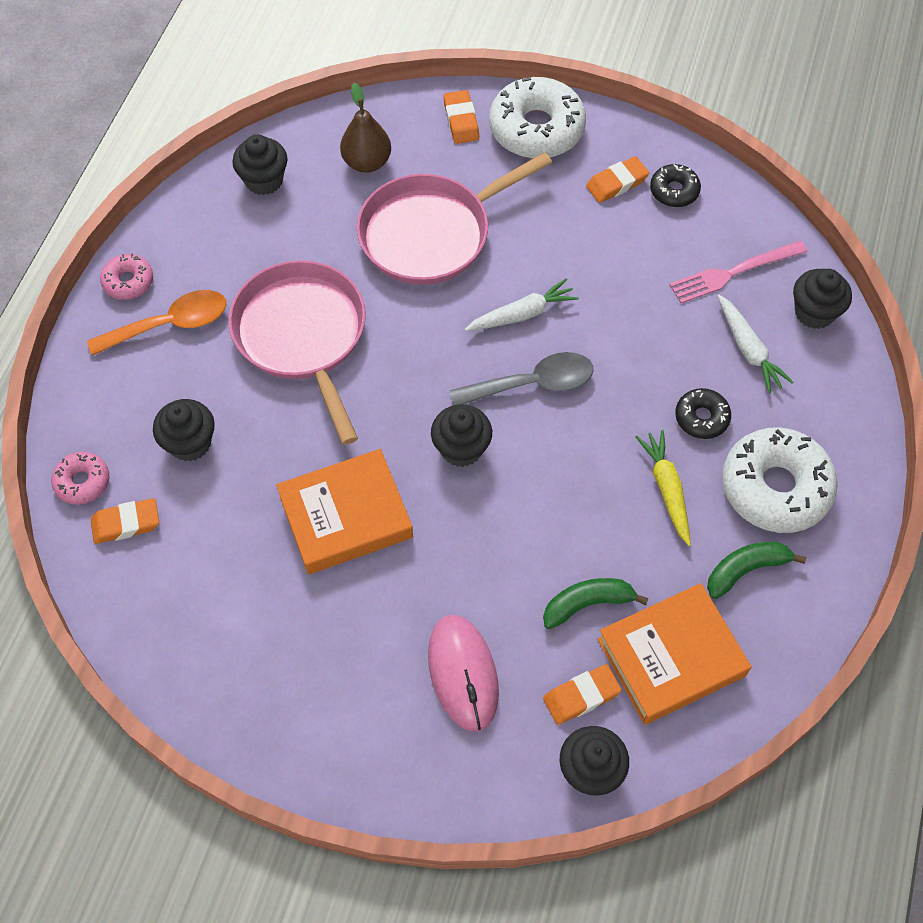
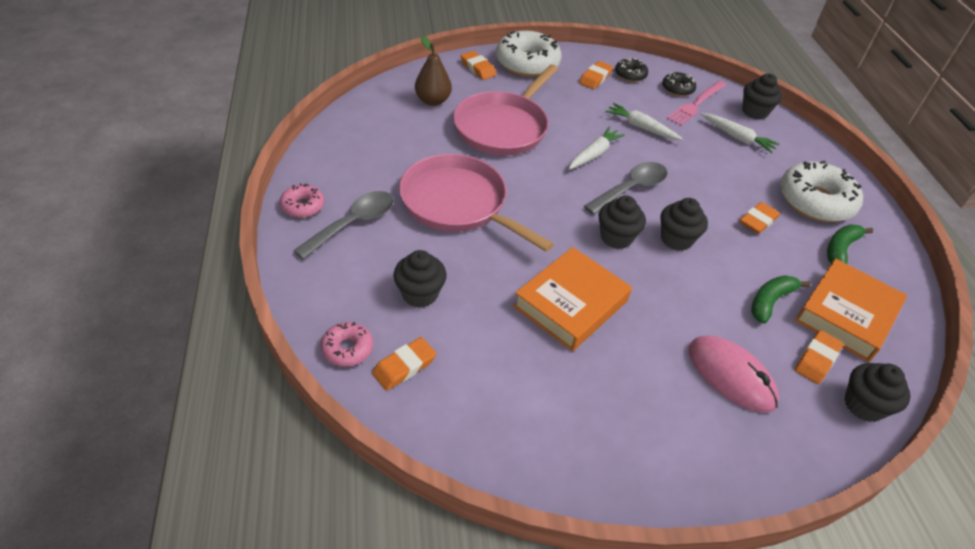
camera: 30 degrees left, 15 degrees down
(170, 325) = (353, 224): orange spoon -> grey spoon
(264, 180) = (368, 125): black cupcake -> black cupcake (676, 239)
(619, 290) = (641, 127): none -> white carrot
(666, 489) = (758, 221): yellow carrot -> orange eraser
(701, 418) = (743, 178): black donut -> black donut (677, 89)

